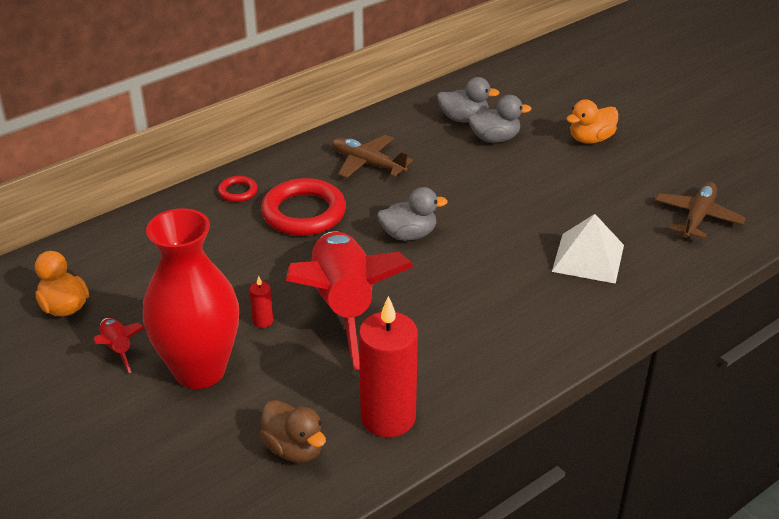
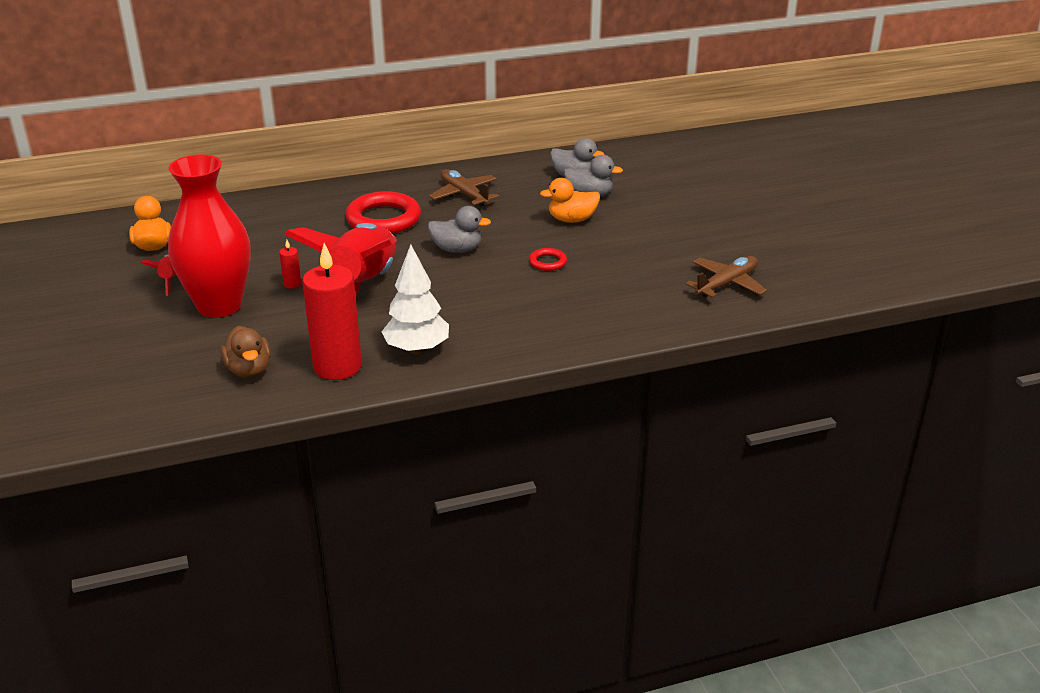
camera: 20 degrees right, 5 degrees down
(238, 192) = (343, 195): red ring -> red ring (547, 262)
(456, 373) = (417, 349): none -> white tree
(588, 258) = (598, 294): white pyramid -> none
(590, 139) = (676, 210): orange duck -> orange duck (572, 220)

